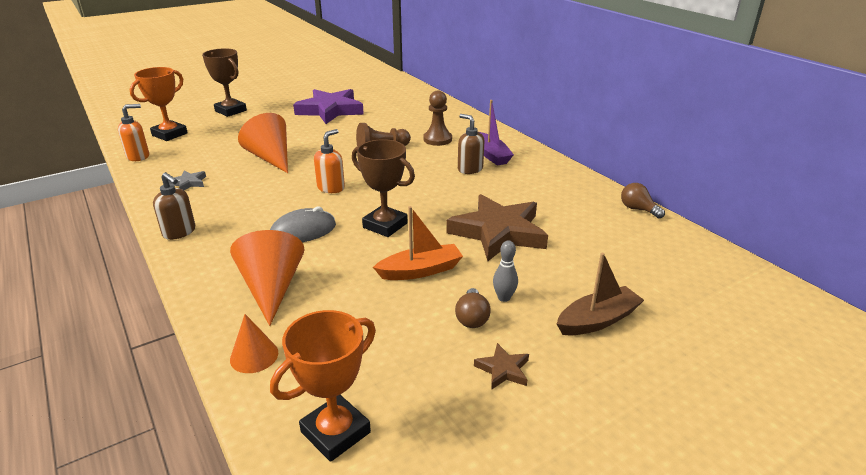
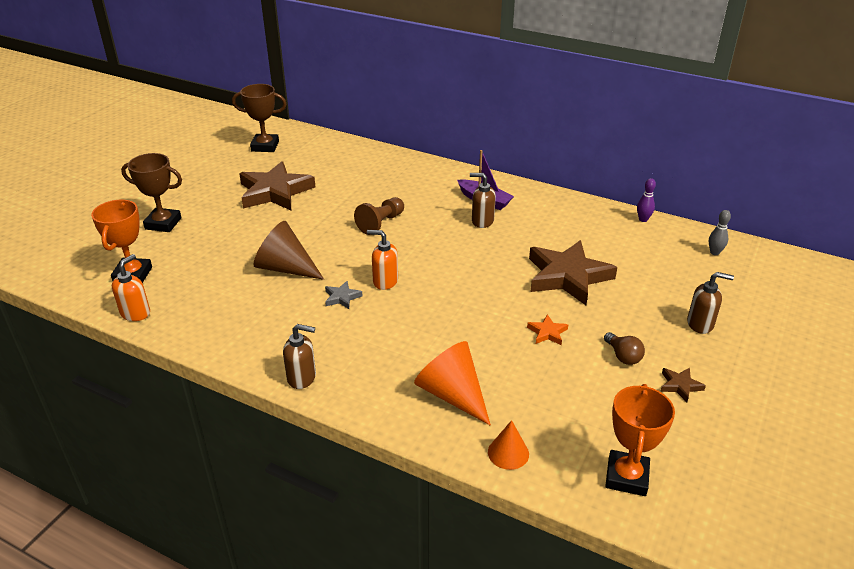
camera: 30 degrees left, 5 degrees up
(189, 183) = (238, 324): grey star -> grey star (342, 297)
(271, 158) = (286, 268): orange cone -> brown cone
(303, 231) = (413, 333): grey mouse -> none
(330, 110) = (275, 192): purple star -> brown star
(331, 188) = (385, 281): orange soap dispenser -> orange soap dispenser turned 75 degrees counterclockwise
(385, 225) = (475, 302): brown trophy -> brown trophy (265, 146)
(420, 270) = (547, 332): orange boat -> orange star
(437, 139) = (420, 197): brown pawn -> none
(504, 298) = (627, 331): grey bowling pin -> grey bowling pin (714, 252)
(597, 320) = (700, 324): brown boat -> brown soap dispenser
(638, 209) = (643, 219): brown light bulb -> purple bowling pin

